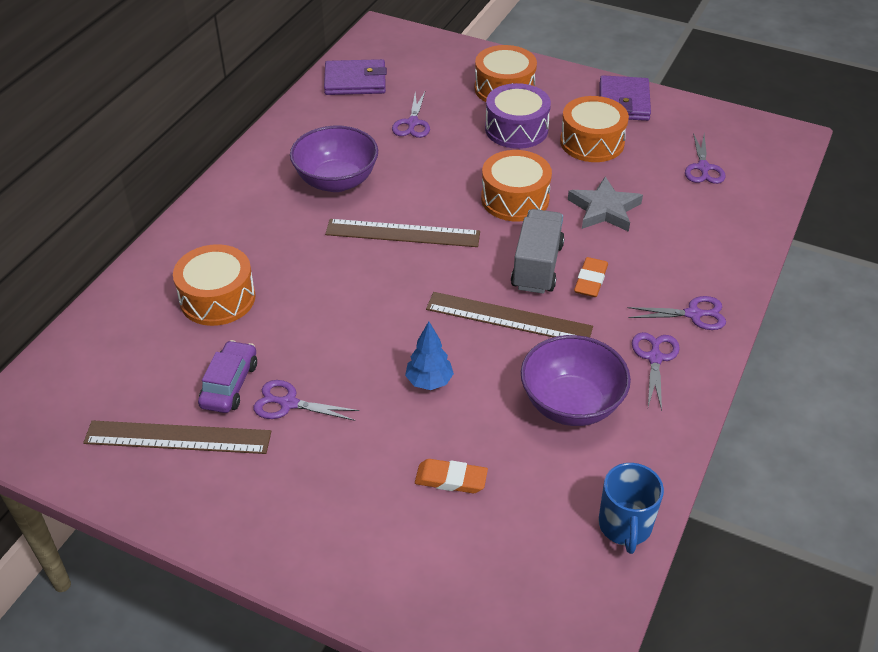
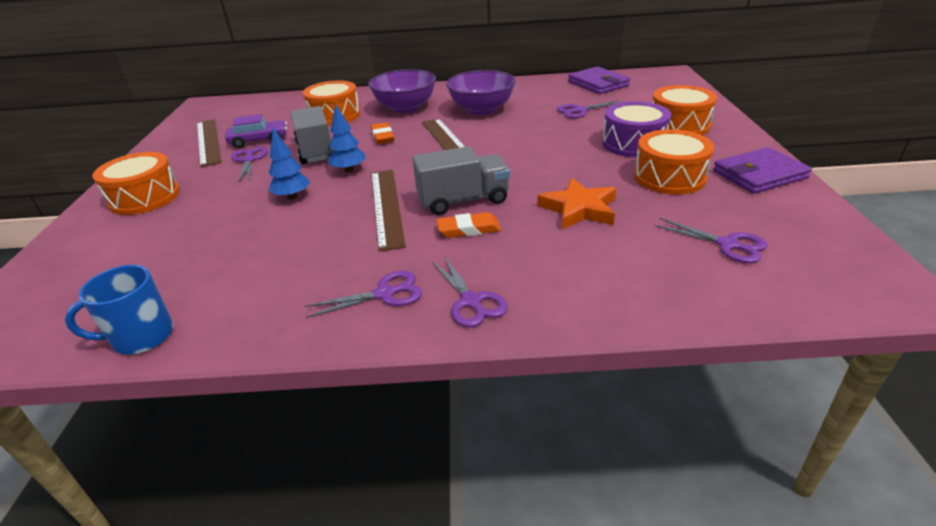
camera: 65 degrees right, 10 degrees down
(320, 339) = (316, 151): none -> grey truck
(401, 324) = (349, 170): none -> blue tree
(451, 479) = (188, 234): orange eraser -> orange eraser (383, 136)
(515, 199) = (540, 168): orange drum -> orange drum (145, 197)
(571, 404) = (295, 264): purple bowl -> purple bowl (405, 108)
(604, 209) = (579, 209): grey star -> orange star
(703, 168) = (727, 245): purple scissors -> purple scissors turned 120 degrees counterclockwise

